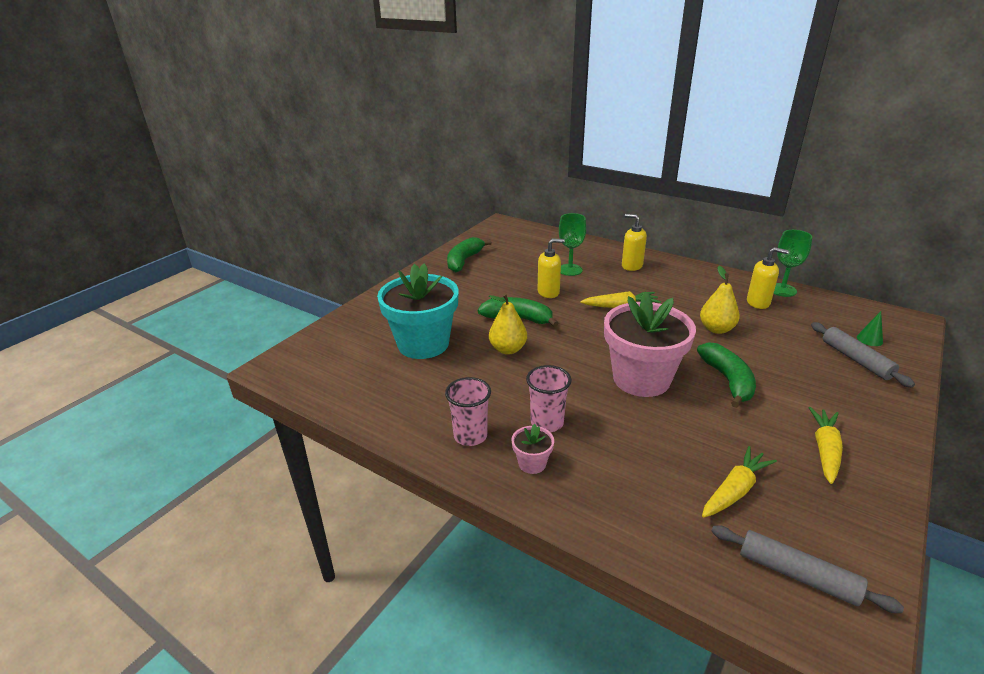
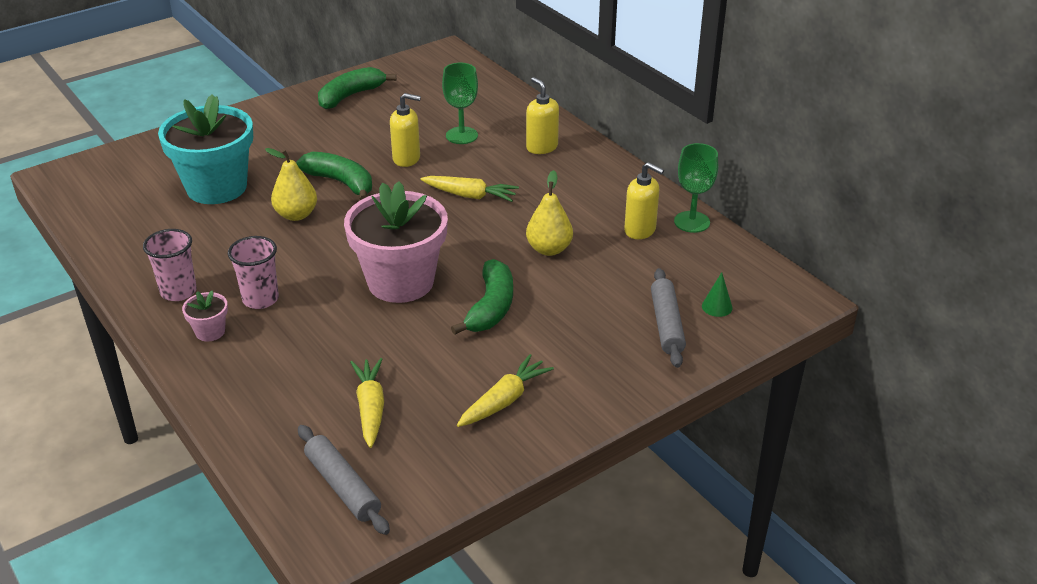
camera: 20 degrees right, 5 degrees up
(735, 490) = (370, 407): yellow carrot -> yellow carrot turned 75 degrees counterclockwise

